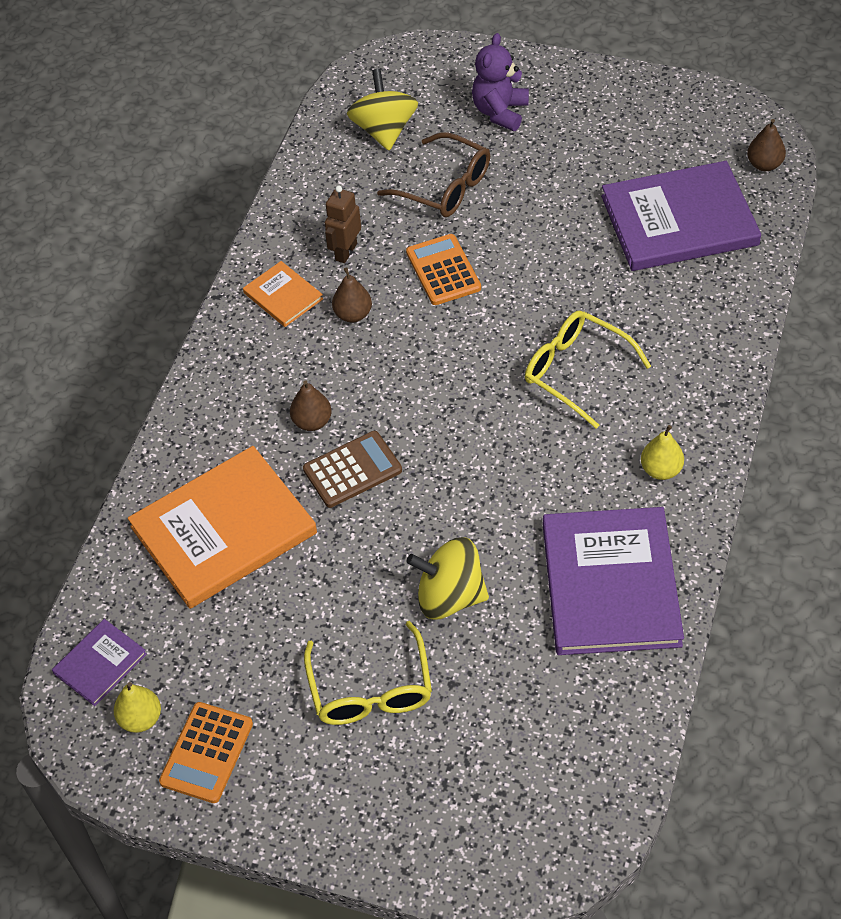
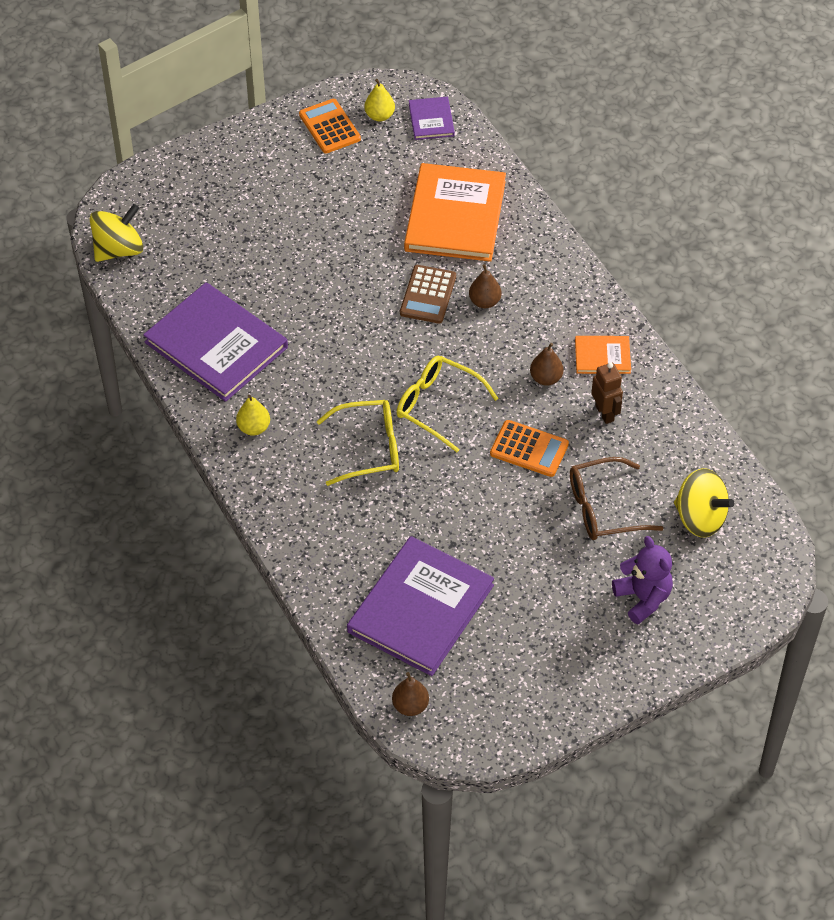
camera: 130 degrees right, 0 degrees up
(370, 689) = (284, 207): yellow glasses -> yellow glasses (437, 406)
(449, 596) = (295, 275): yellow spinning top -> yellow spinning top (119, 249)

